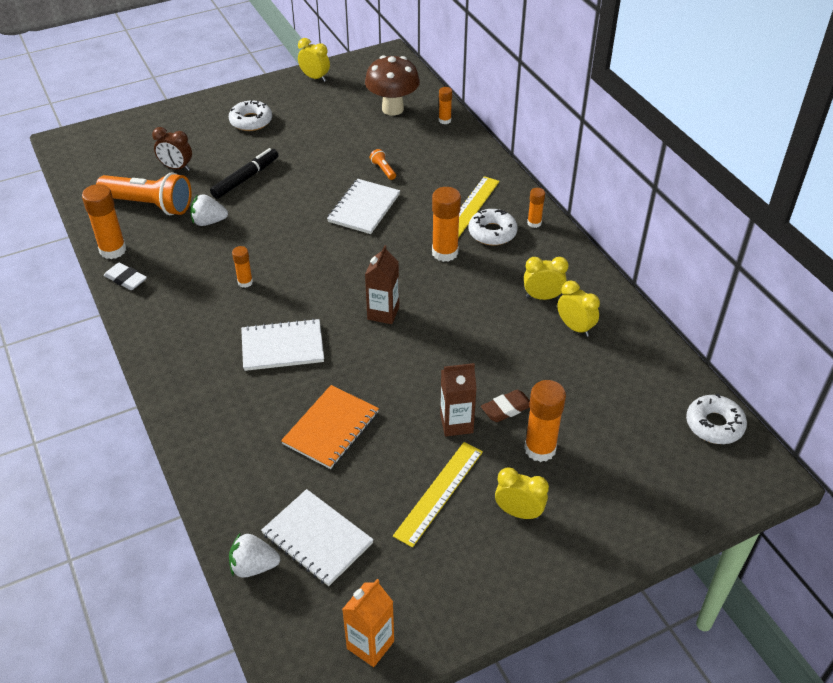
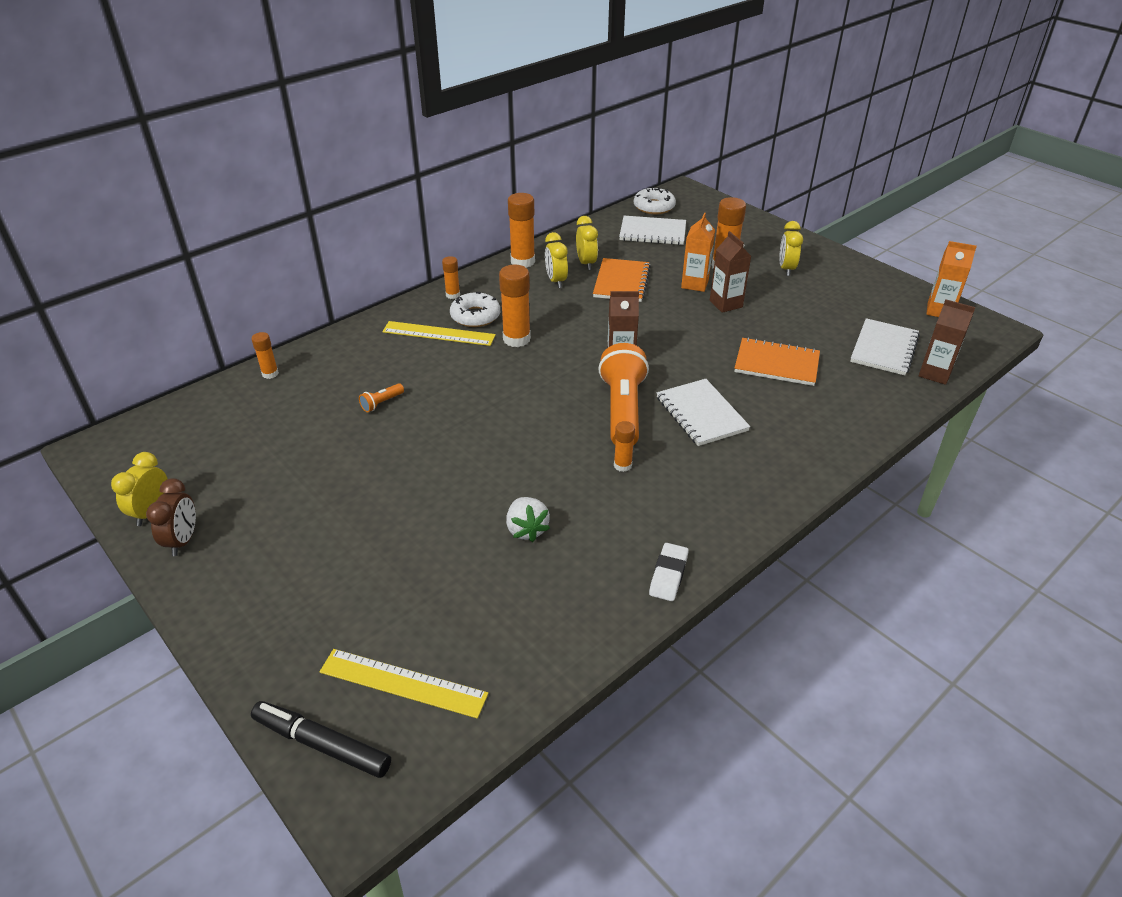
camera: 105 degrees left, 5 degrees down
(113, 250) = (620, 611): orange glue stick -> orange glue stick (522, 261)
(149, 205) = (510, 606): orange flashlight -> orange flashlight (622, 410)
(176, 168) = (413, 605): brown clock -> brown clock (183, 540)
(245, 178) = (424, 520): black marker -> black marker (322, 744)
(251, 121) = (278, 554): white donut -> none
(254, 566) = (935, 373): white strawberry -> brown carton
(364, 208) = (460, 404): white notebook -> white notebook (652, 232)
(392, 109) = (243, 419): brown mushroom -> none
(439, 492) = (797, 302): yellow ruler -> yellow ruler (403, 683)
(506, 409) = (694, 284): brown eraser -> orange carton
(527, 347) = (621, 282): none -> orange notebook
(575, 327) = (586, 263): yellow clock -> yellow clock turned 135 degrees clockwise

